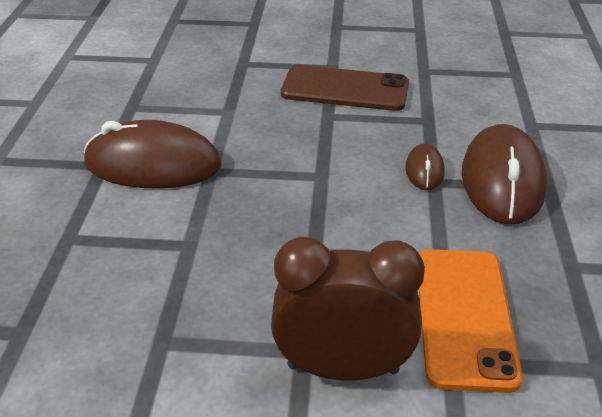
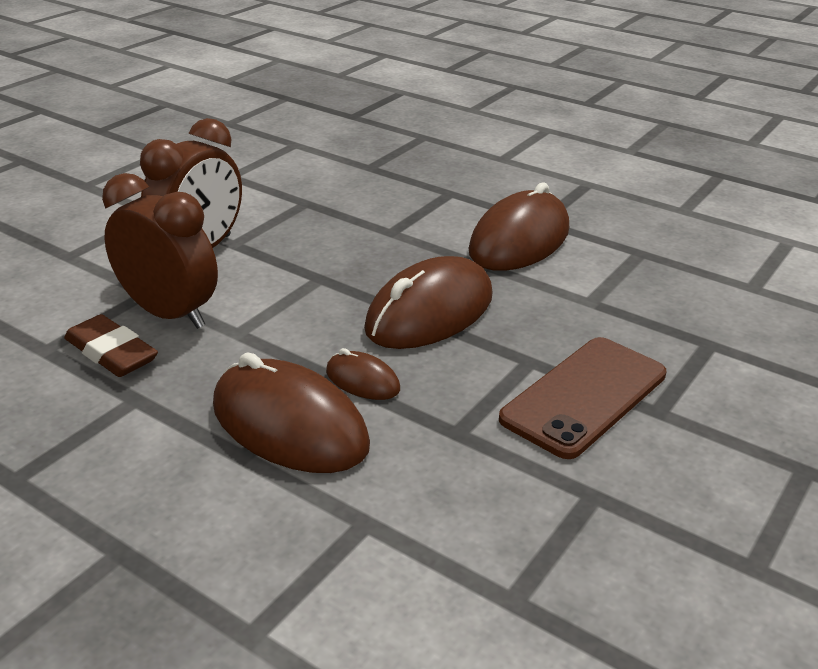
camera: 120 degrees right, 5 degrees down
(312, 172) = (430, 313): none -> brown mouse
(464, 317) = (170, 314): orange phone -> brown clock
(550, 318) = (112, 353): none -> brown eraser

